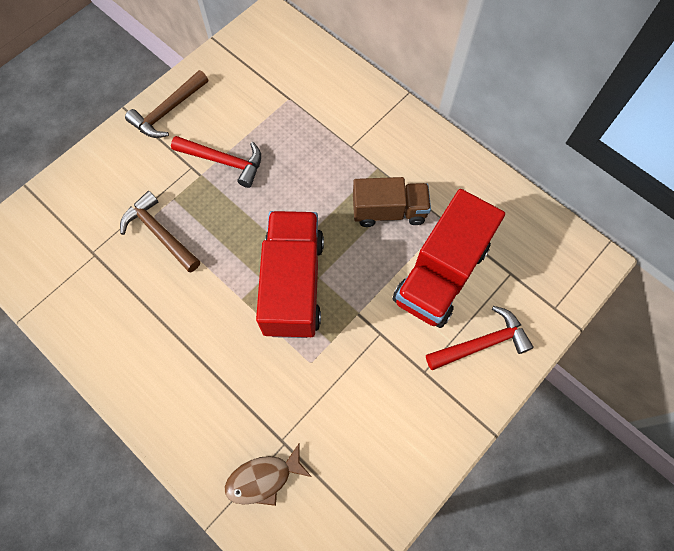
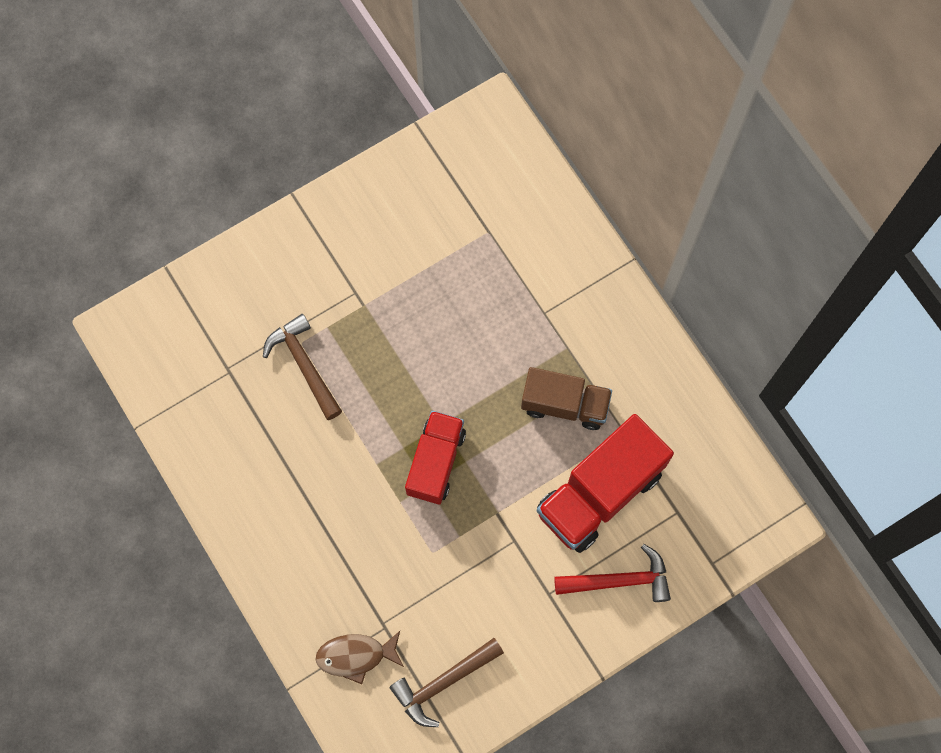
camera: 15 degrees right, 5 degrees up
(168, 111) = (343, 213): brown hammer -> brown hammer (443, 683)
(224, 161) = (394, 295): red hammer -> none
(293, 284) = (435, 462): red truck -> red truck, size x0.65

